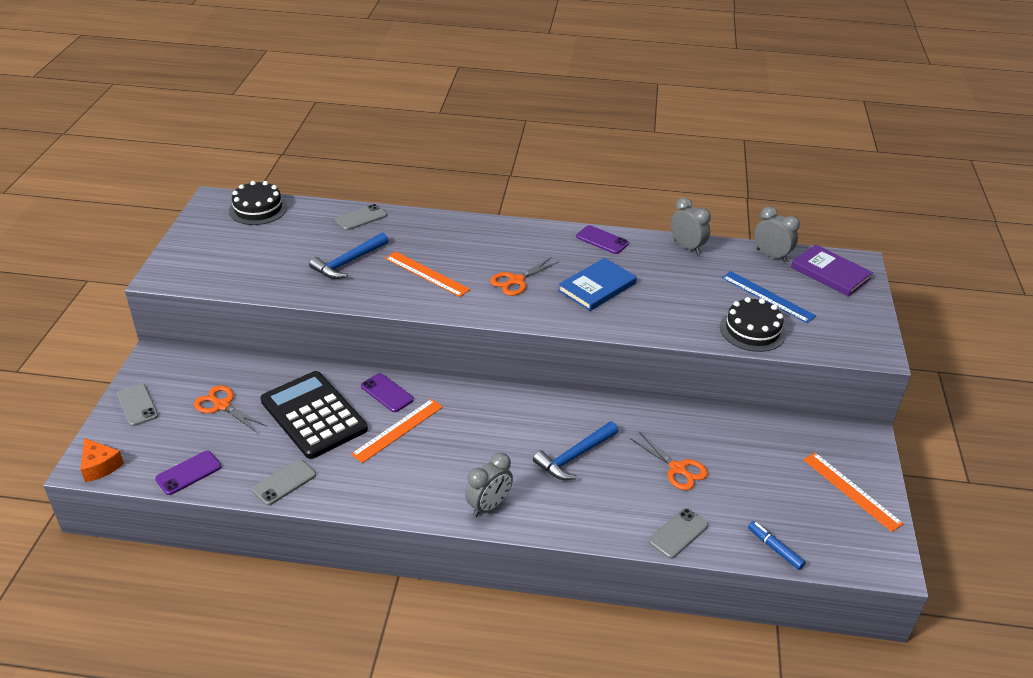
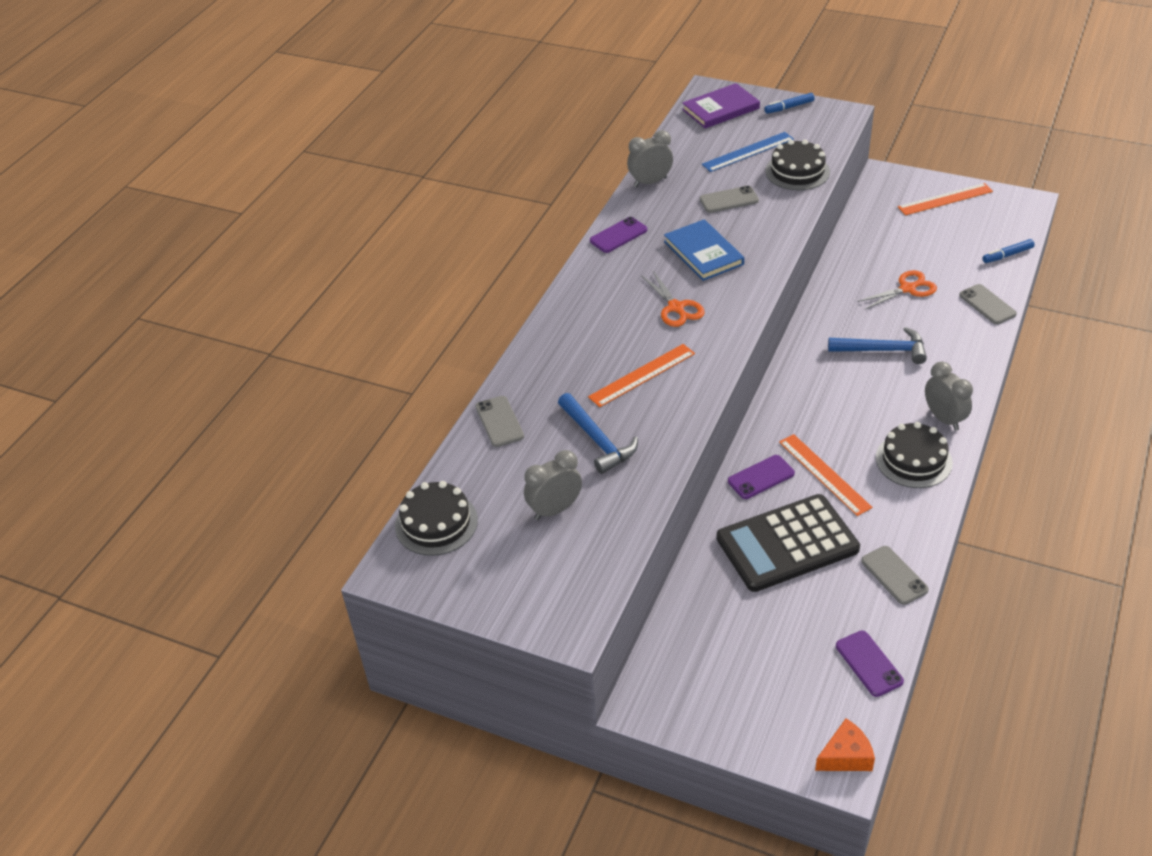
camera: 70 degrees left, 5 degrees up
(137, 405) = (735, 720): grey phone -> grey phone (729, 200)
(222, 405) = (754, 630): orange scissors -> none
(427, 487) = (913, 460): none -> black cake
(574, 456) = (883, 350): blue hammer -> blue hammer turned 60 degrees counterclockwise
(771, 255) = (682, 135): grey clock -> grey clock (555, 509)
(863, 315) = (789, 107): none -> blue marker

